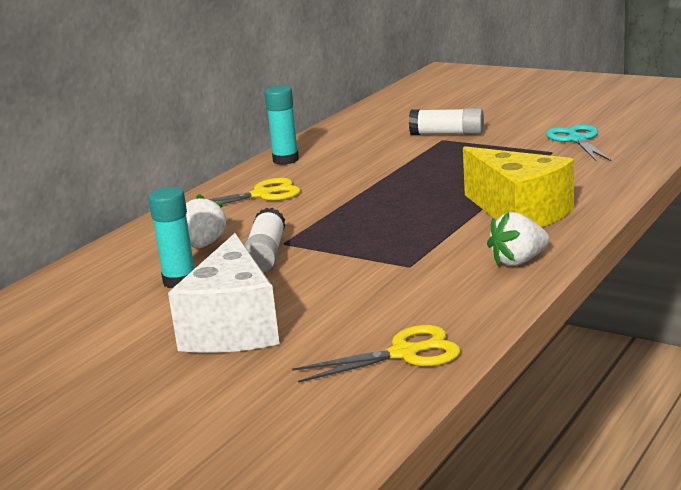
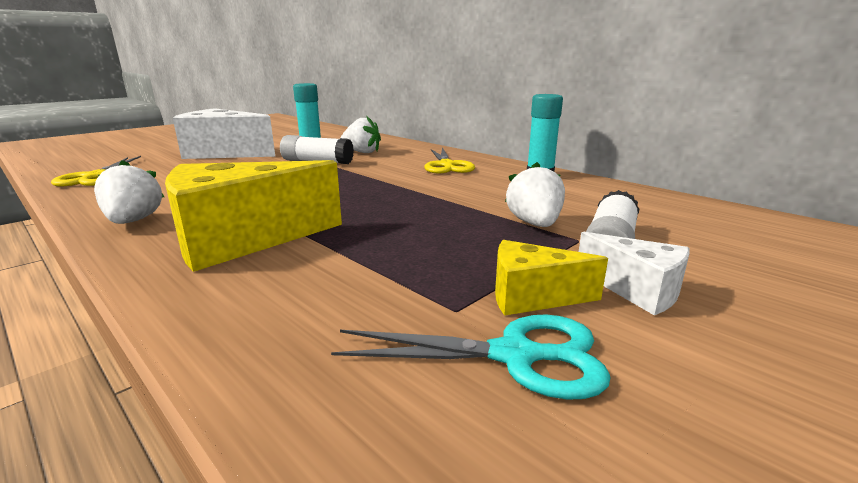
camera: 100 degrees right, 0 degrees up
(421, 150) = (534, 224): none -> white strawberry
(500, 128) = (636, 290): none -> white cheese
(526, 142) = (532, 297): none -> yellow cheese

